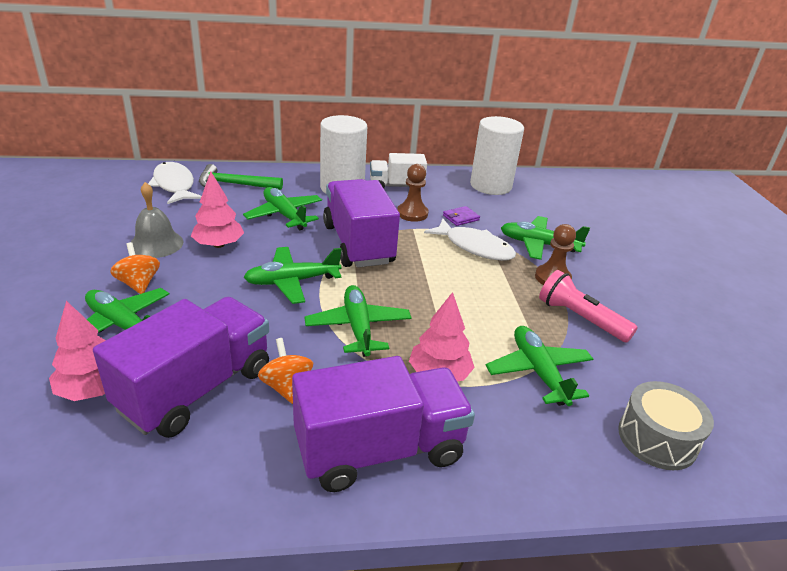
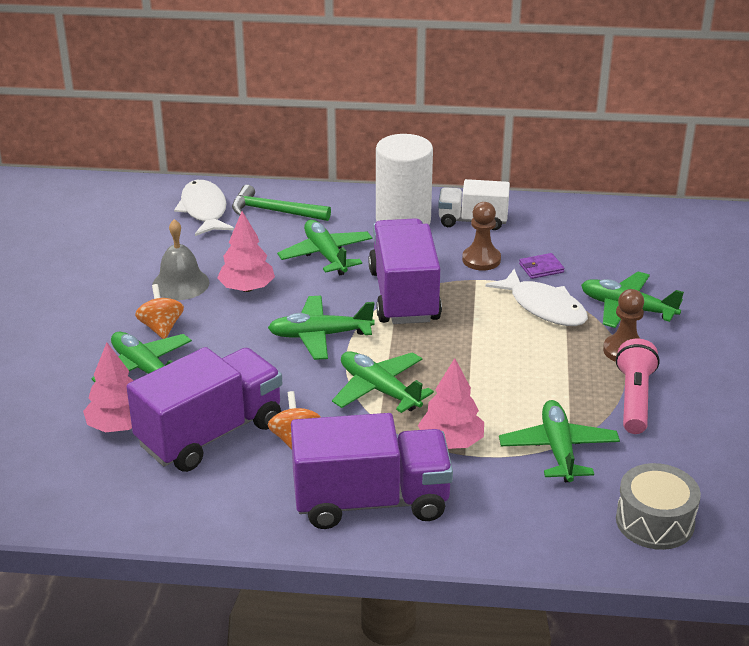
camera: 15 degrees right, 0 degrees up
(358, 328) = (379, 390): green plane -> green plane turned 45 degrees counterclockwise
(490, 186) = (599, 224): white cylinder -> none
(580, 318) = (634, 399): pink flashlight -> pink flashlight turned 45 degrees clockwise

